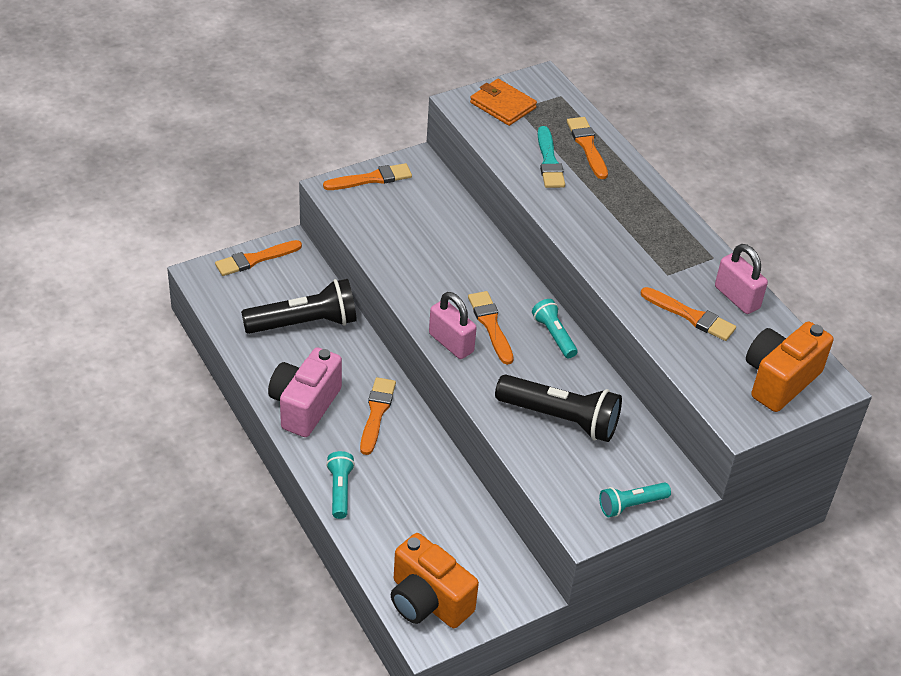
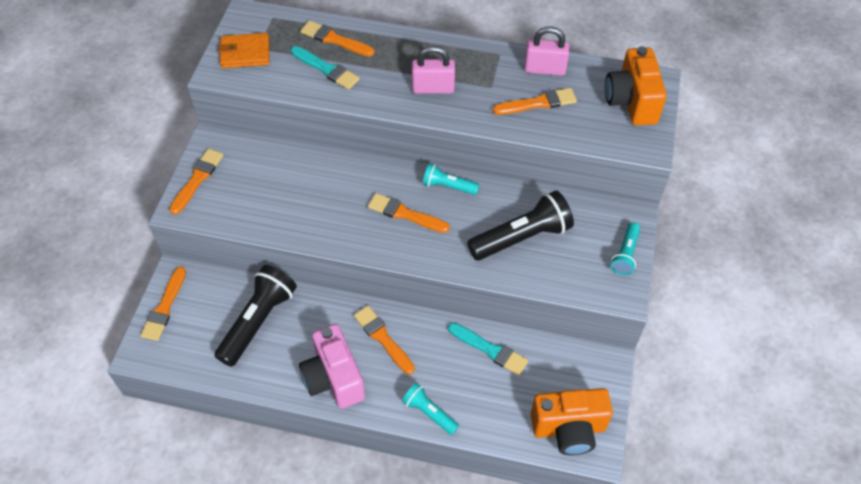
camera: 45 degrees left, 10 degrees up
(446, 494) = (490, 350): none -> turquoise brush
(451, 343) = (398, 248): pink padlock -> pink padlock (433, 88)

